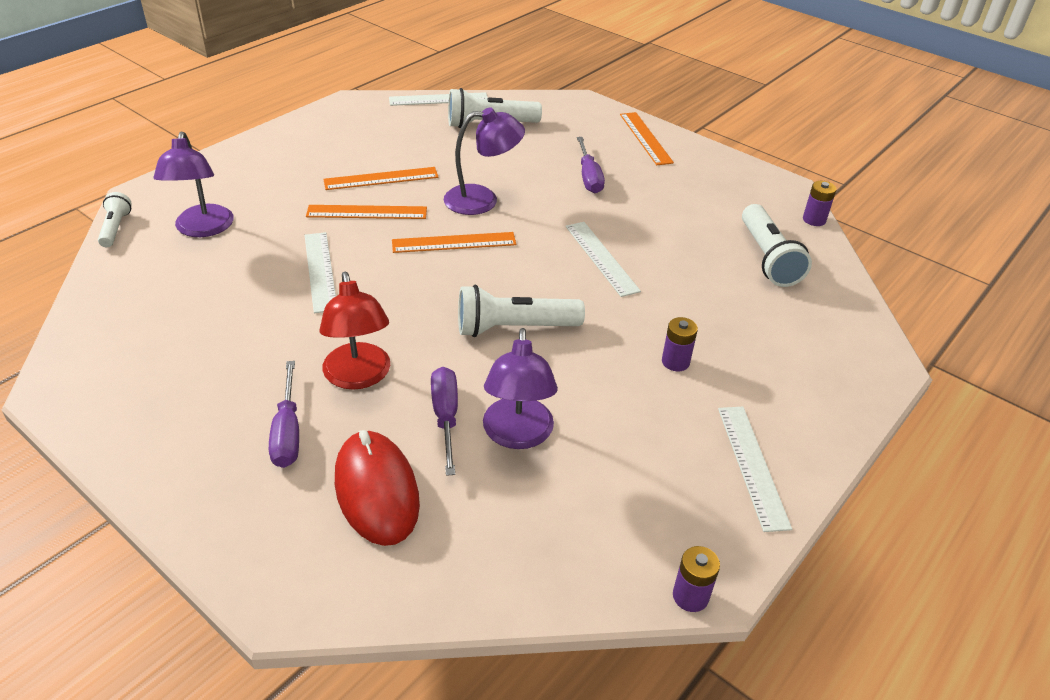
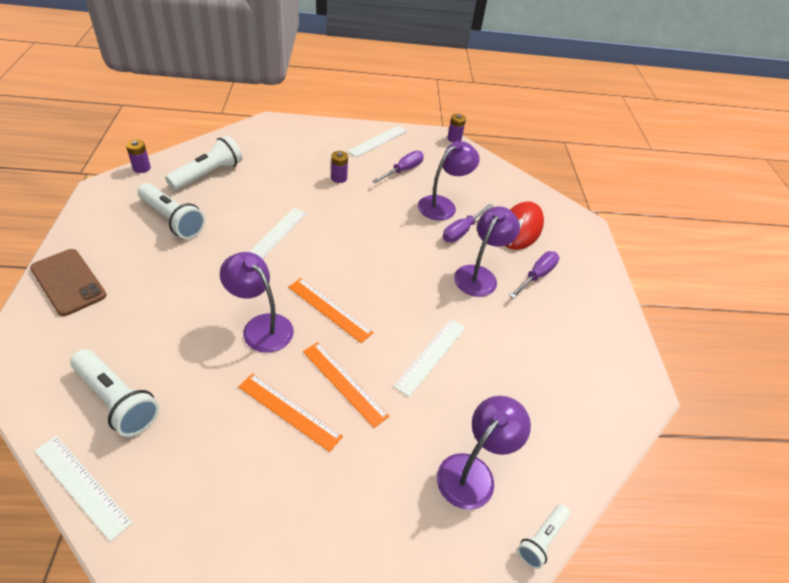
camera: 135 degrees left, 5 degrees up
(359, 377) = (479, 275): red lamp -> purple lamp
(514, 328) = (378, 240): white flashlight -> white flashlight (172, 220)
(589, 177) = (171, 285): purple screwdriver -> purple screwdriver (403, 170)
(645, 138) = (68, 282): orange ruler -> brown phone

